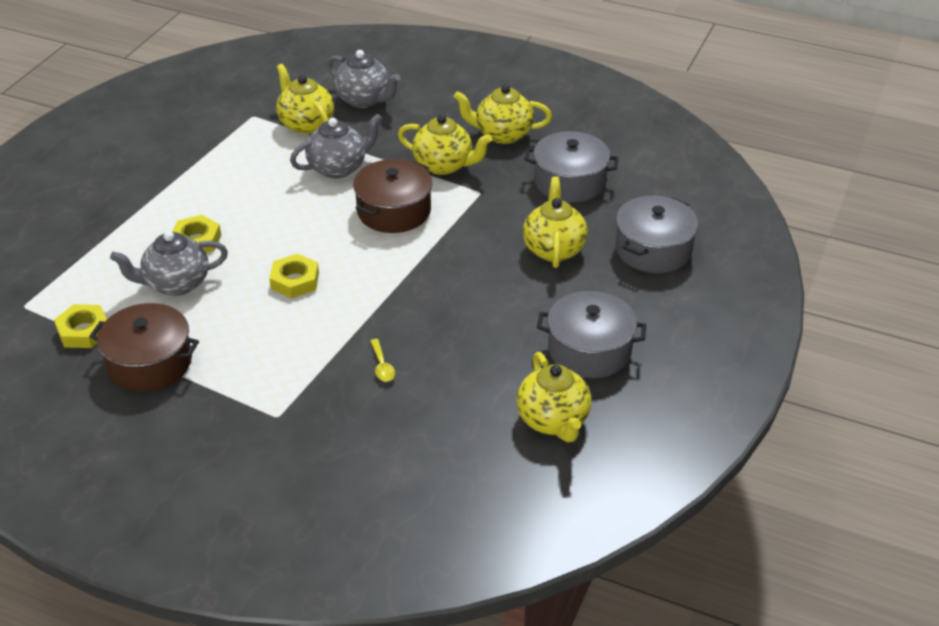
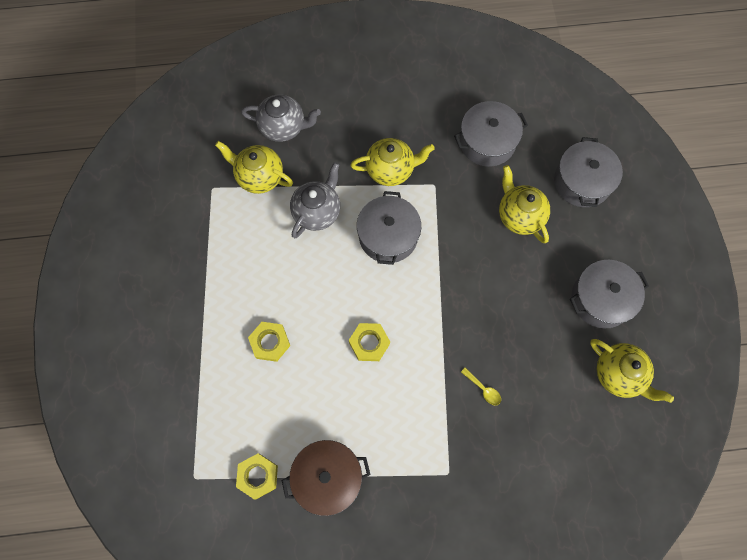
camera: 30 degrees left, 30 degrees up
(176, 284) = (288, 393): grey teapot -> none
(394, 211) = (388, 236): brown pot -> grey pot
(502, 134) = (409, 115): yellow teapot -> none

